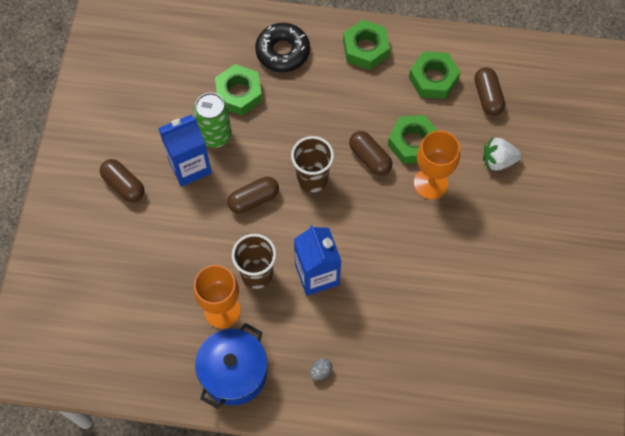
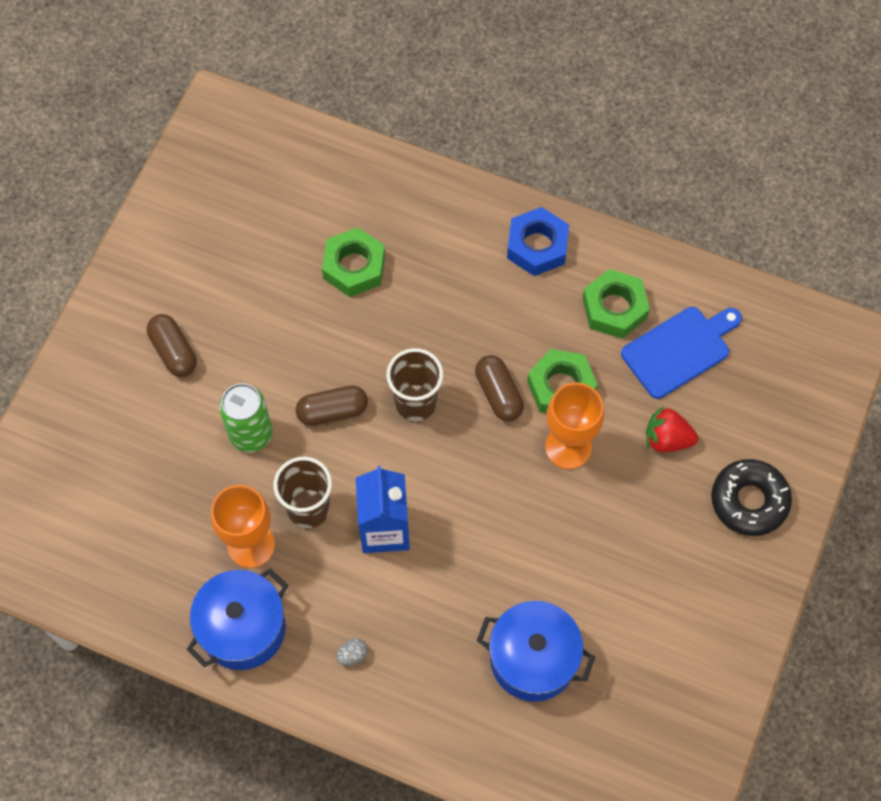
camera: 15 degrees right, 0 degrees up
(190, 166) = (263, 347): blue carton -> none
(215, 135) = (308, 315): green can -> green can (251, 434)
(282, 52) = (427, 224): black donut -> black donut (749, 501)
(365, 49) = (537, 246): green nut -> blue nut
(452, 340) = (533, 659): none -> blue pot
(487, 97) = (679, 350): brown capsule -> blue cutting board
(498, 161) = (667, 439): white strawberry -> red strawberry

